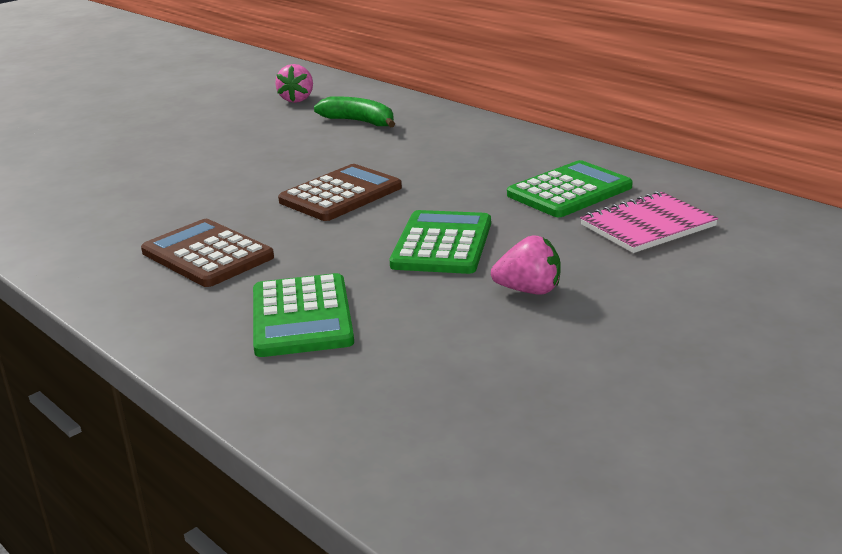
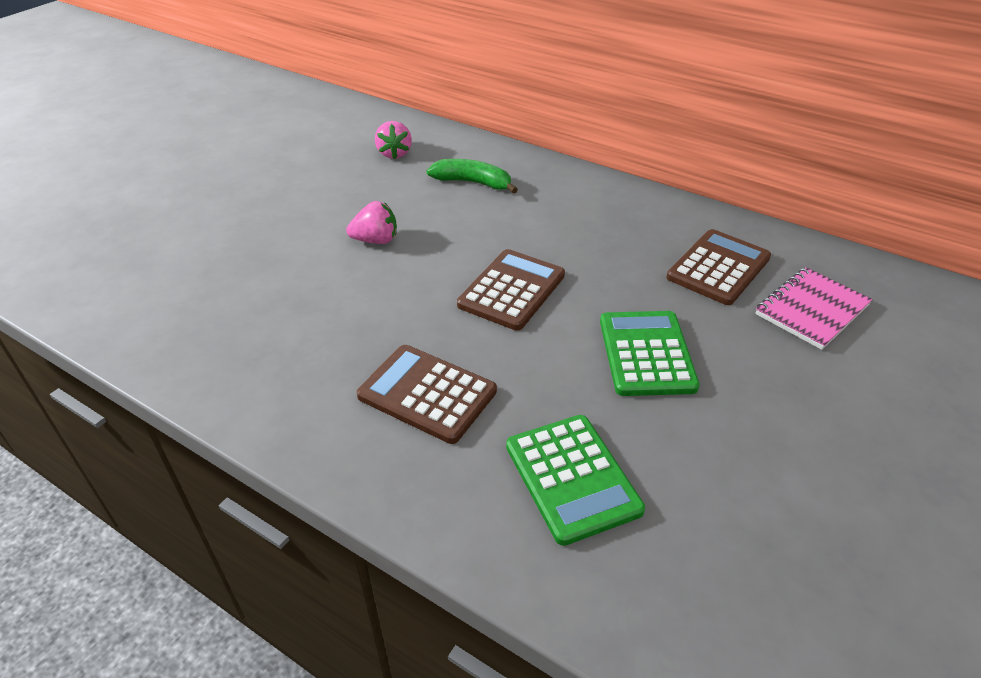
camera: 15 degrees left, 15 degrees up
(529, 290) = (761, 412): pink strawberry -> pink strawberry (376, 240)
(569, 191) = (718, 268): green calculator -> brown calculator

